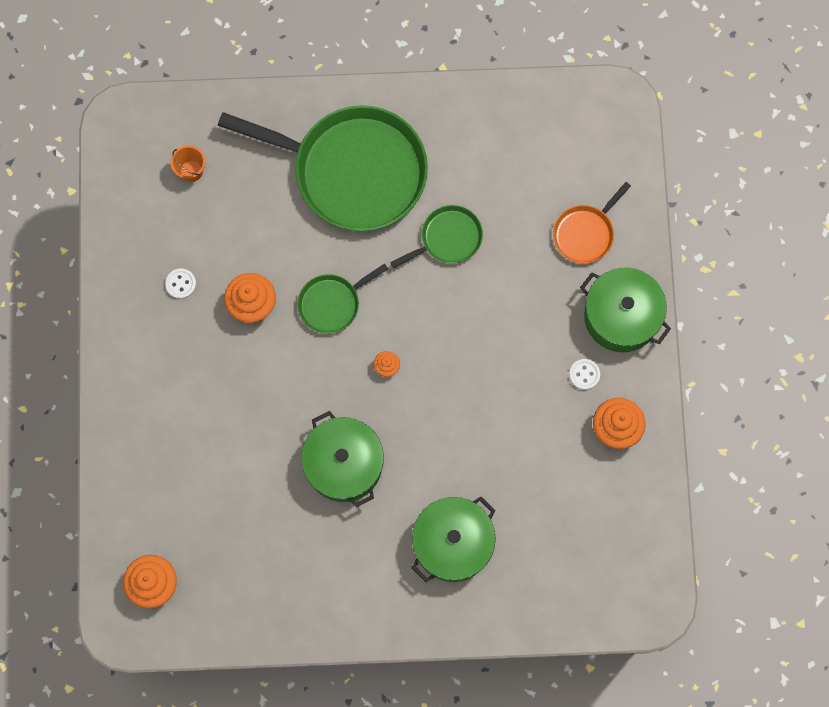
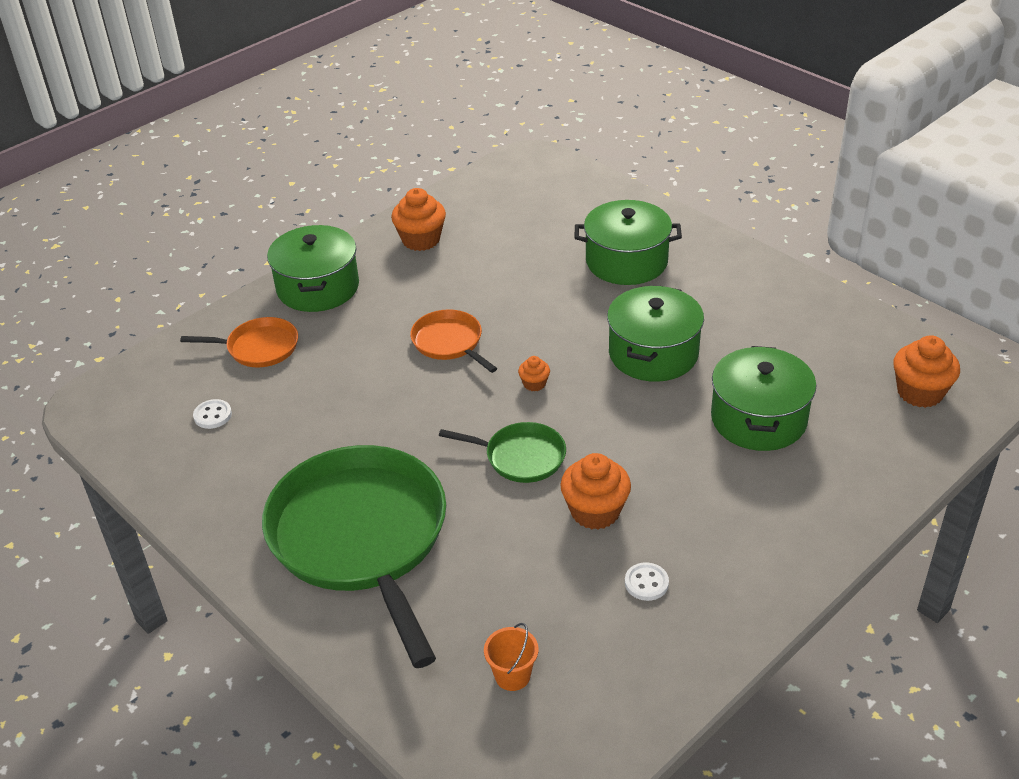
camera: 130 degrees left, 35 degrees down
(229, 465) = (758, 419): none -> green pot
(448, 238) = (360, 424): green pan -> none
(477, 351) = (449, 342): none -> orange pan
(584, 374) = (395, 277): white button -> white button (213, 415)

